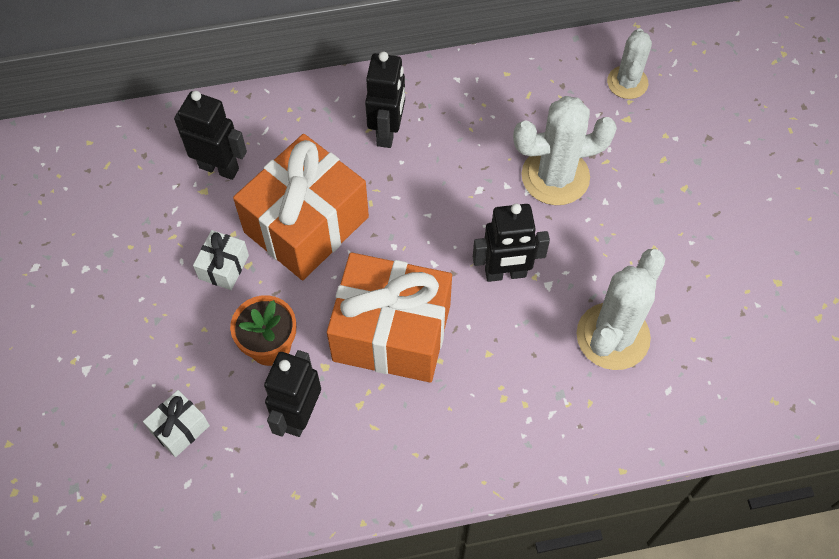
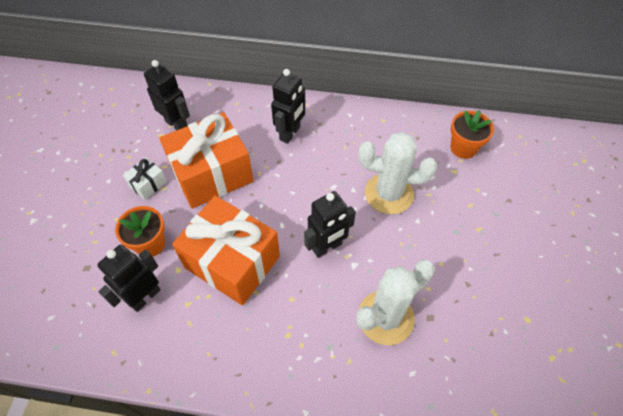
camera: 20 degrees right, 5 degrees down
(180, 428) = (66, 278): white gift -> none
(505, 273) = (327, 247): black robot -> black robot turned 45 degrees counterclockwise
(627, 82) = (463, 148): white cactus -> orange flower pot

